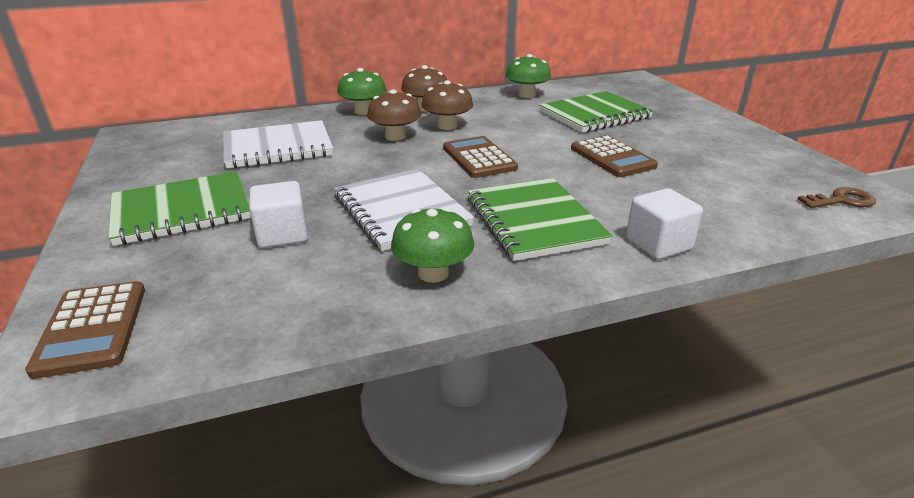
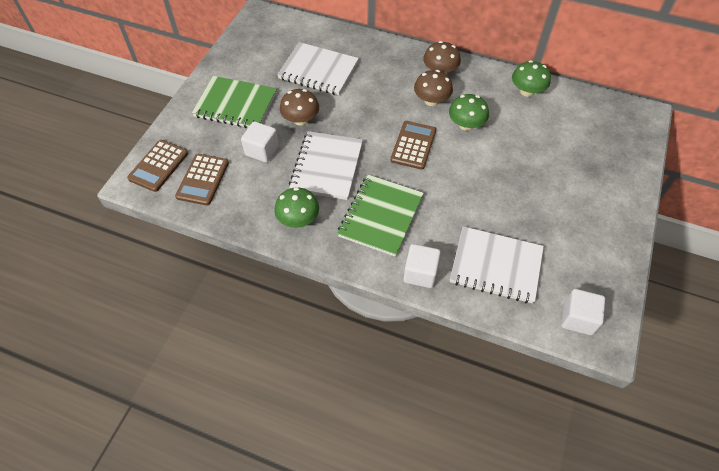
camera: 40 degrees right, 25 degrees up
(363, 111) = (398, 55): green mushroom -> green mushroom (466, 125)
(395, 136) = (389, 95): brown mushroom -> brown mushroom (300, 119)
(594, 115) = (543, 143): green notebook -> none
(612, 157) = (492, 193): brown calculator -> brown calculator (202, 180)
(712, 202) = (496, 266): none -> white notebook
(841, 200) = (577, 318): brown key -> white cube

